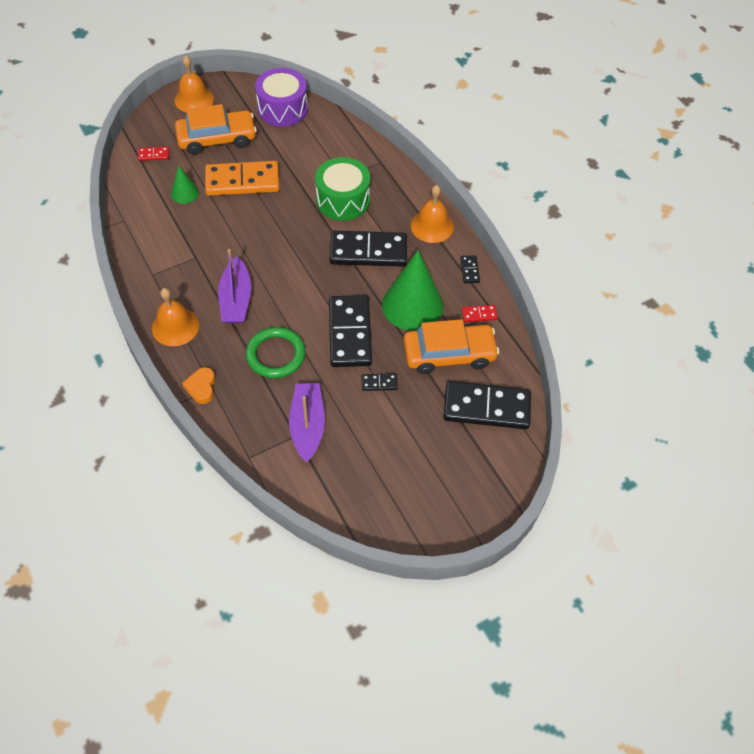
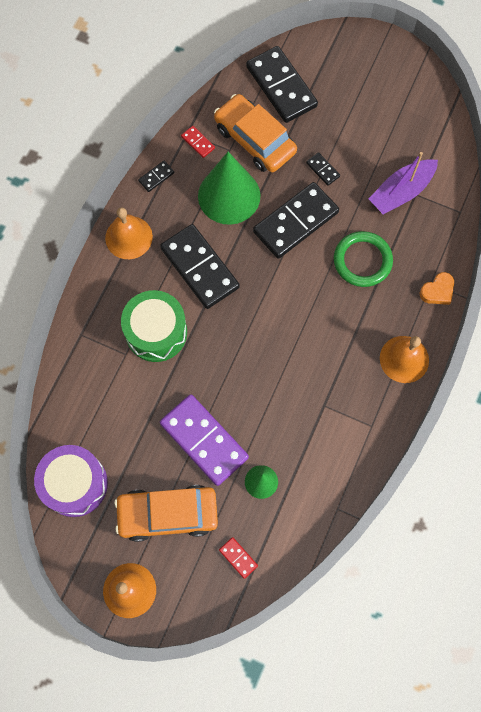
camera: 125 degrees left, 15 degrees up
(217, 139) = (168, 514): orange car -> orange car turned 45 degrees counterclockwise
(236, 300) = (338, 333): purple boat -> none
(242, 181) = (204, 440): orange domino -> purple domino

